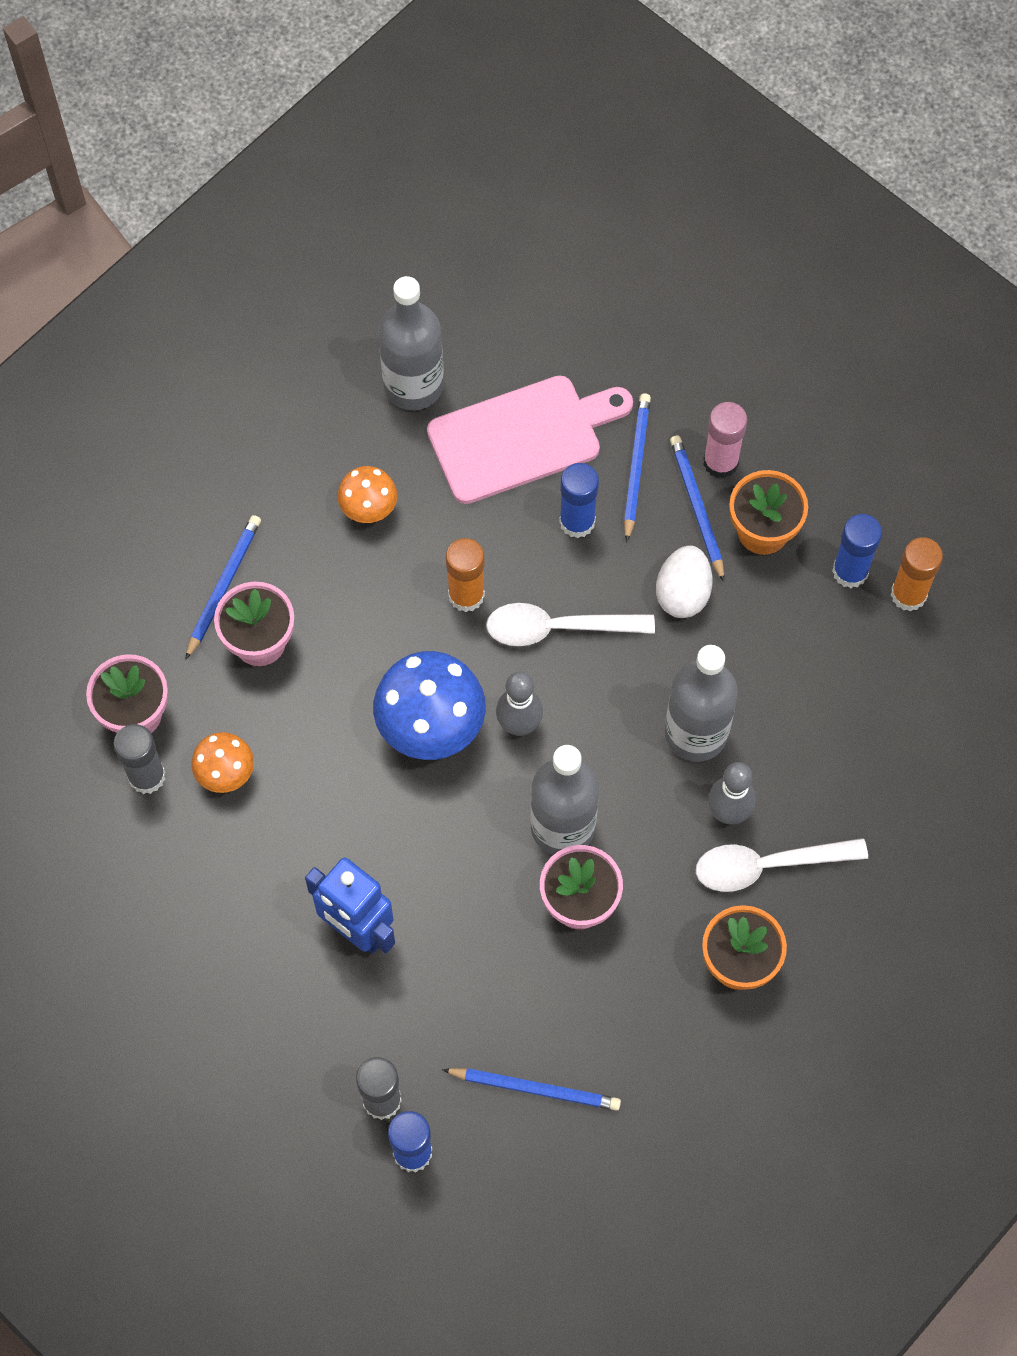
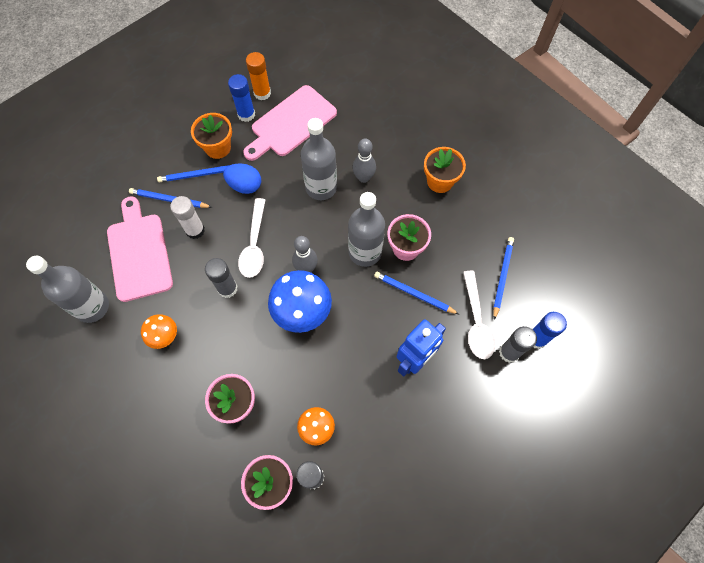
camera: 85 degrees left, 0 degrees up
(223, 586) = (197, 424): blue pencil -> blue pencil (414, 294)
(466, 595) = (227, 288): orange glue stick -> grey glue stick
(577, 522) = (195, 230): blue glue stick -> white glue stick
(683, 593) = (245, 186): white egg -> blue egg
(720, 462) = (176, 162): pink glue stick -> none
(767, 865) = (392, 164): white spoon -> white spoon (476, 322)
(841, 659) = (291, 123): none -> pink cutting board

